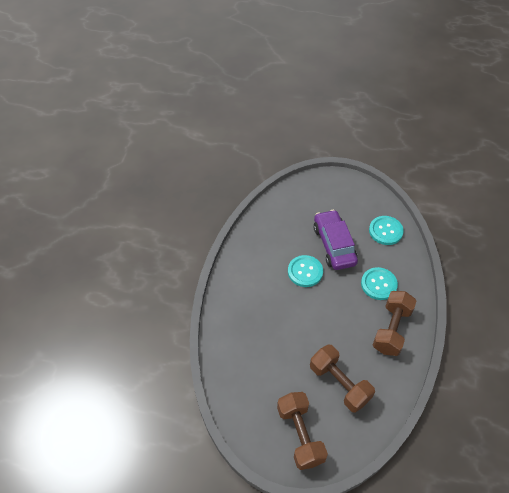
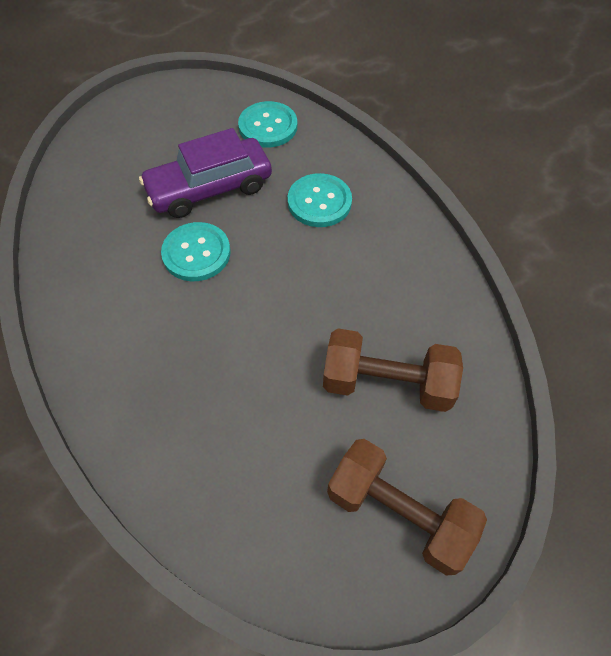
camera: 40 degrees left, 5 degrees up
(334, 245) = (209, 188): purple car -> purple car turned 60 degrees counterclockwise
(391, 329) = (390, 251): brown dumbbell -> none

